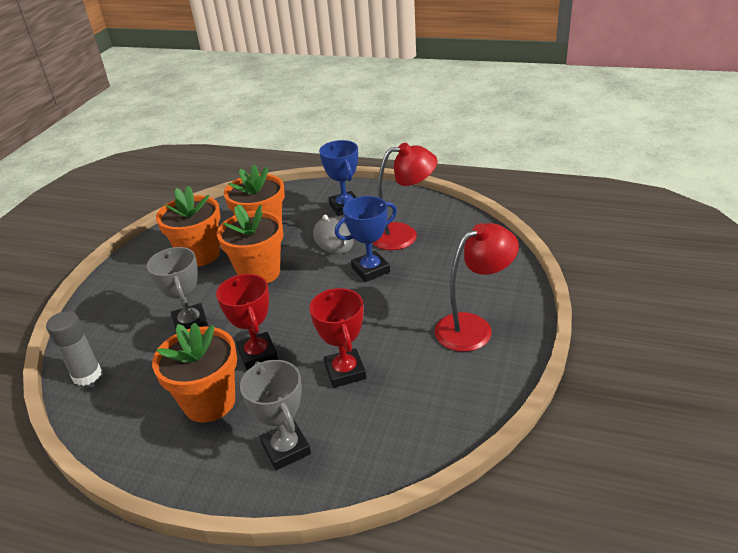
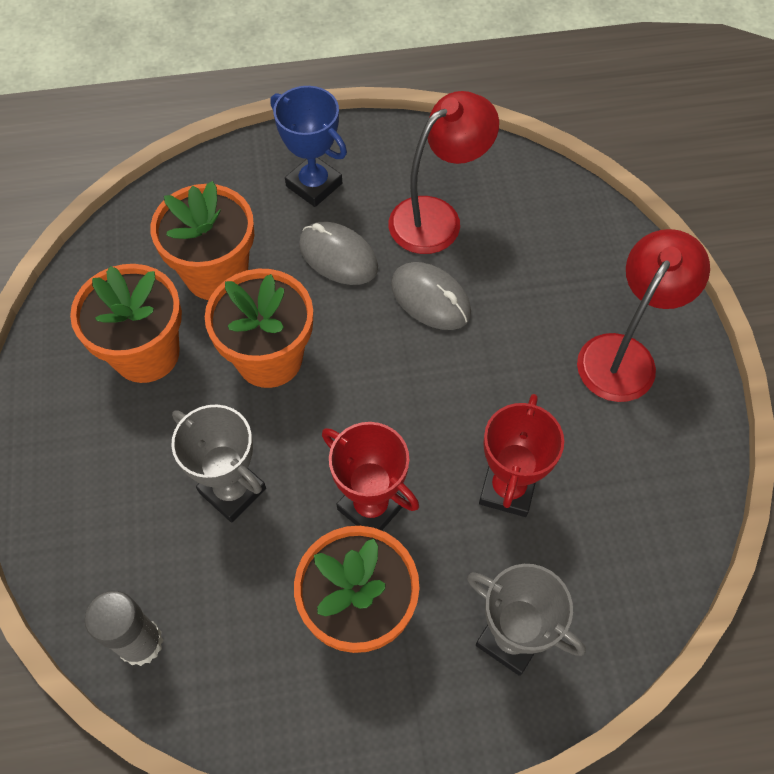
camera: 30 degrees left, 25 degrees up
(345, 372) = (507, 489): red trophy -> red trophy turned 60 degrees clockwise
(370, 270) = (430, 299): blue trophy -> grey mouse

